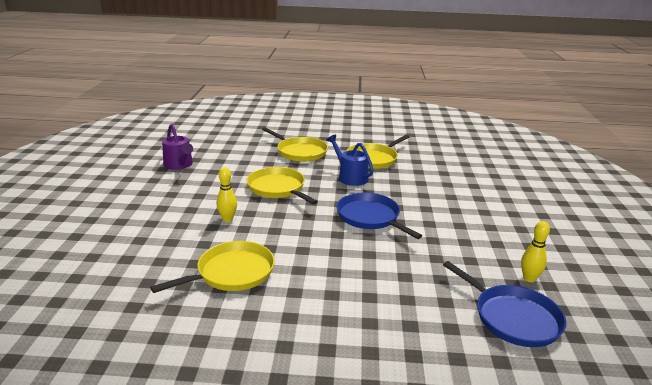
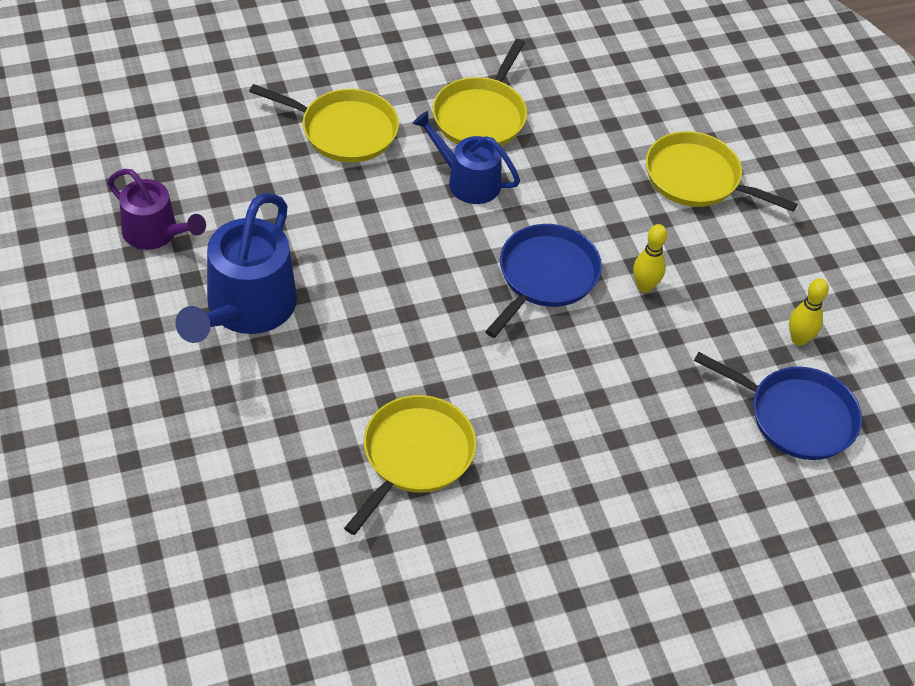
camera: 25 degrees left, 25 degrees up
(195, 196) = (245, 309): none -> blue watering can
(227, 219) = (335, 348): yellow bowling pin -> yellow bowling pin (644, 286)
(278, 188) = (367, 247): yellow pan -> yellow pan (697, 178)
(370, 217) = (545, 276): blue pan -> blue pan turned 90 degrees clockwise

